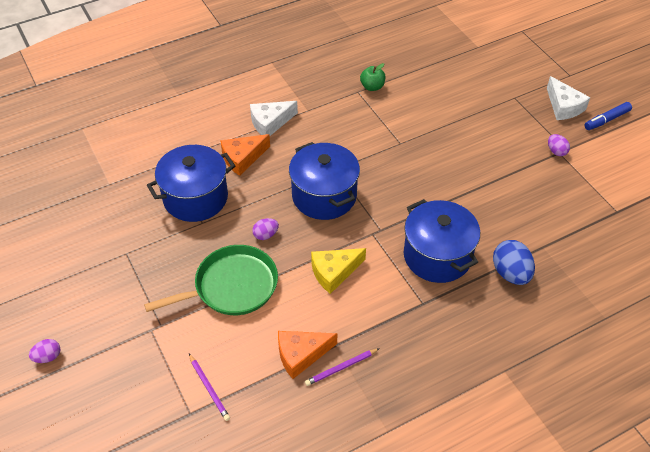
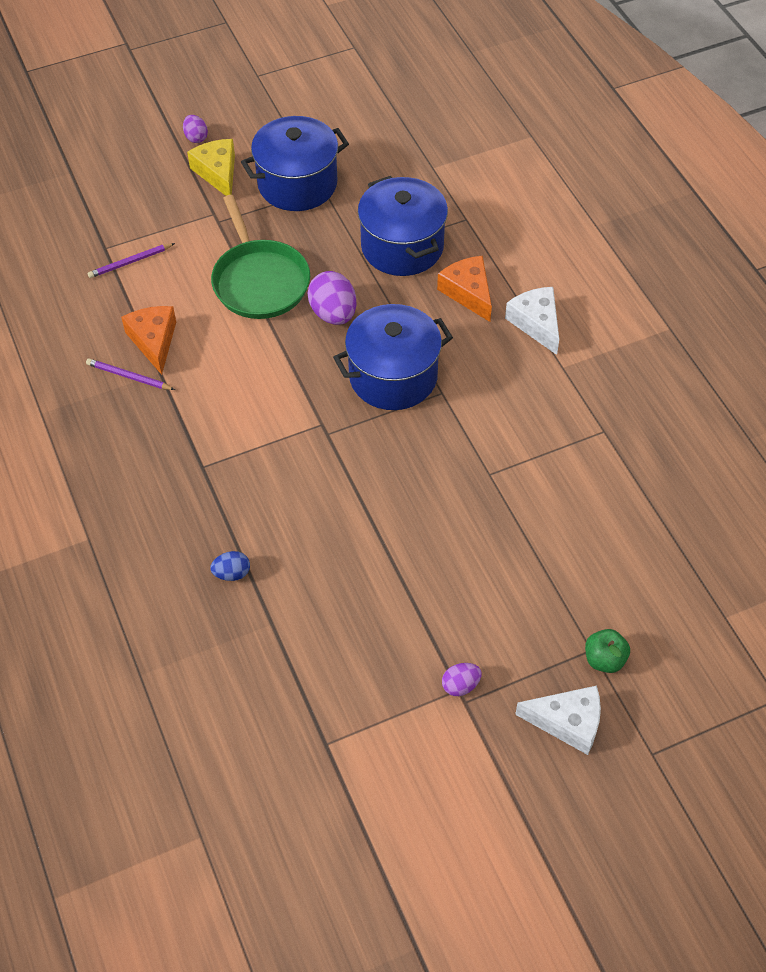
camera: 95 degrees right, 5 degrees up
(265, 235) = (333, 314): purple egg -> purple egg, size x1.78
(334, 272) = (264, 379): yellow cheese -> yellow cheese (218, 173)
(341, 368) = (129, 377): purple pencil -> purple pencil turned 45 degrees counterclockwise
(372, 87) = (615, 450): green apple -> green apple (604, 659)
(437, 256) = (274, 492): blue pot -> blue pot (297, 184)
(510, 273) = (232, 573): blue egg -> blue egg, size x0.56
(563, 106) = (568, 722): white cheese -> white cheese turned 150 degrees counterclockwise
(606, 120) = (533, 785): blue marker -> none

